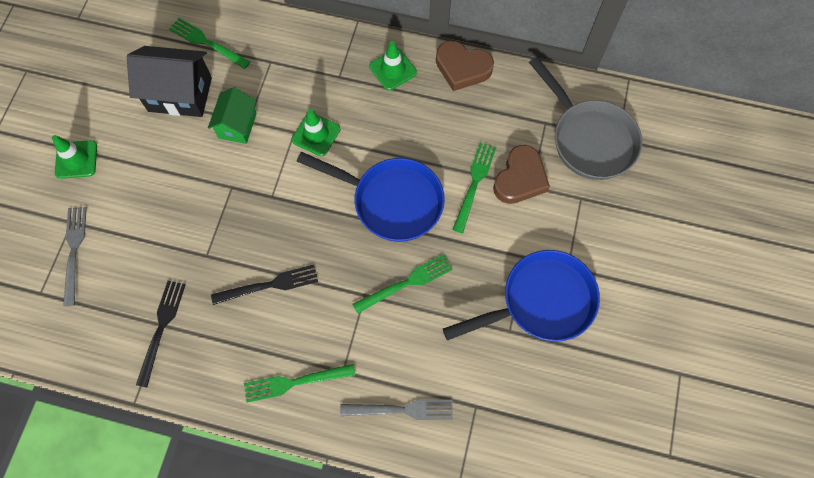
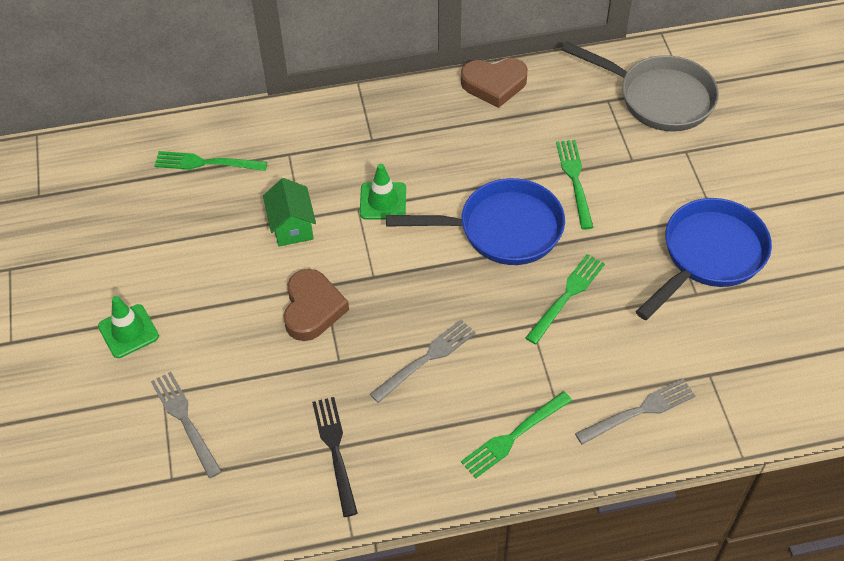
camera: 25 degrees left, 15 degrees down
(180, 94) = (208, 222): black house -> none
(270, 285) = (427, 358): black fork -> grey fork
(393, 69) = (424, 112): green traffic cone -> none
(520, 178) = (616, 158): brown heart -> brown heart (312, 308)

